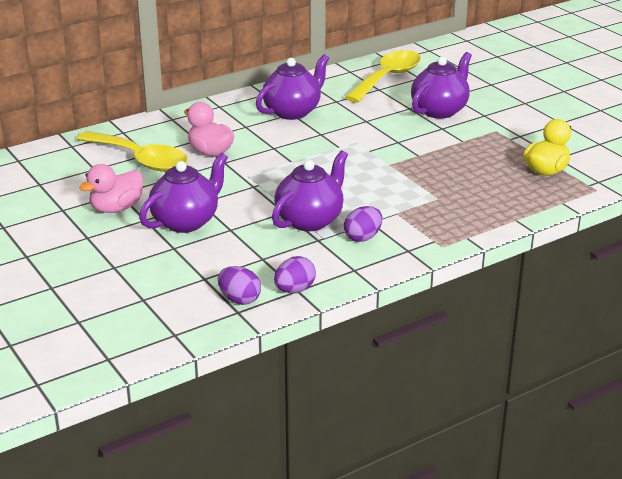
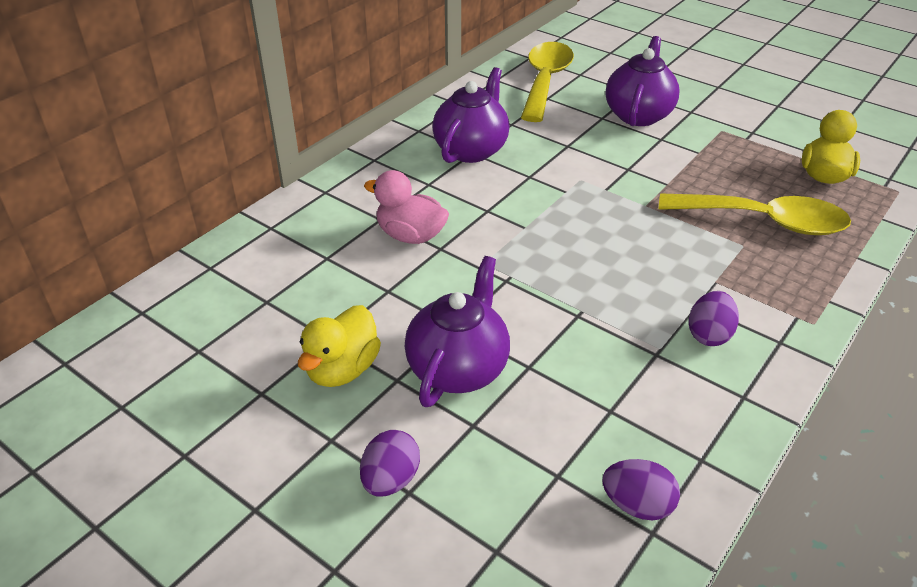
camera: 20 degrees left, 10 degrees up
(116, 208) = (342, 369): pink duck -> yellow duck
(140, 160) = (323, 270): yellow spoon -> yellow spoon (764, 221)
(294, 290) = (697, 460): purple egg -> purple egg (390, 480)
(310, 220) = (621, 322): purple teapot -> none

